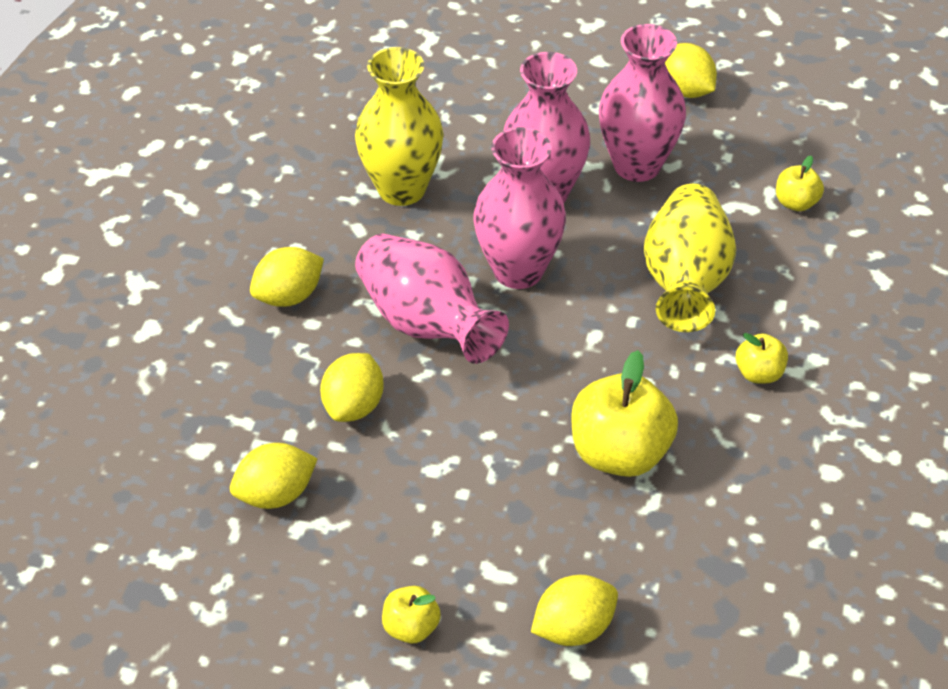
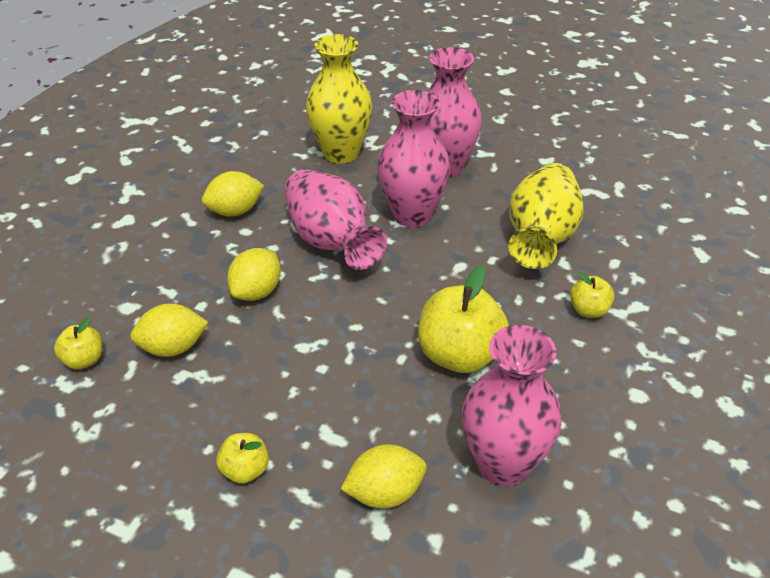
camera: 10 degrees right, 5 degrees down
(637, 165) = (519, 157): pink vase -> pink vase (503, 464)
(685, 90) = (566, 115): yellow lemon -> none
(796, 203) = (639, 194): yellow apple -> yellow apple (84, 360)

